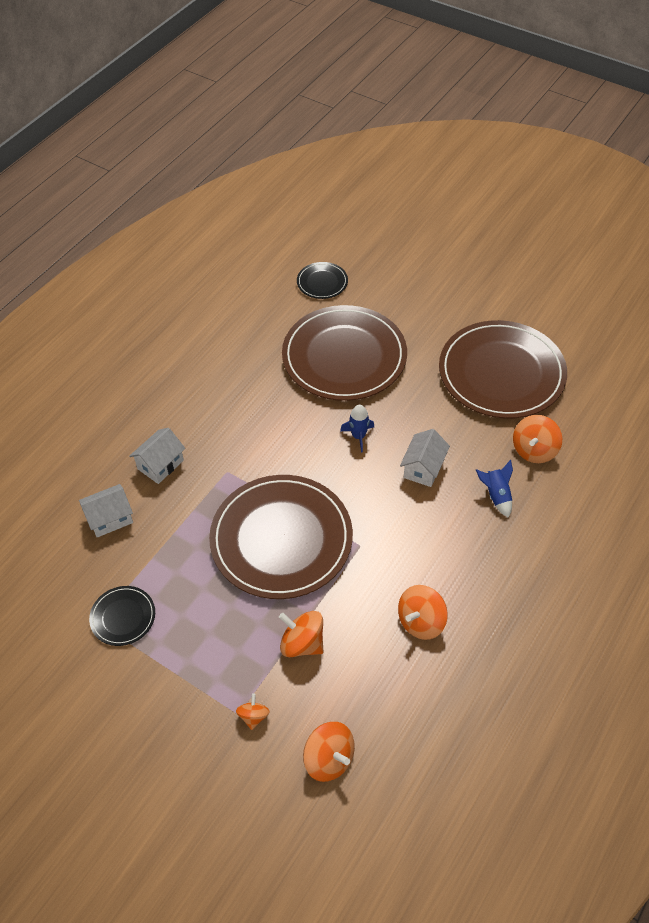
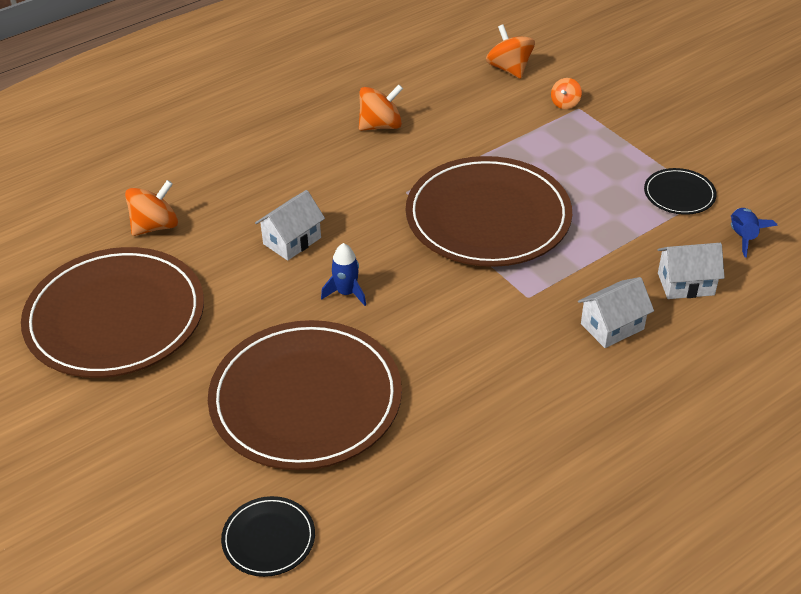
camera: 160 degrees left, 10 degrees down
(302, 643) = (501, 136): orange spinning top -> none
(496, 495) = (233, 197): blue rocket -> blue rocket (743, 237)

